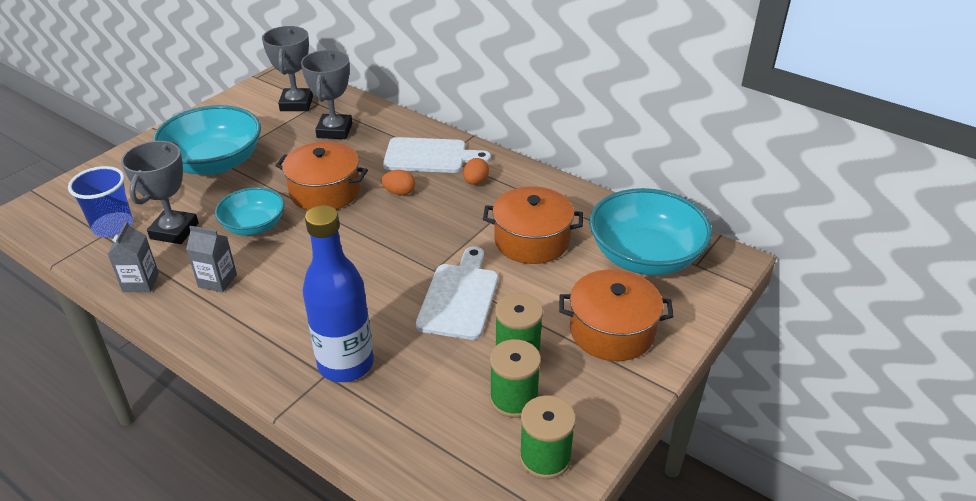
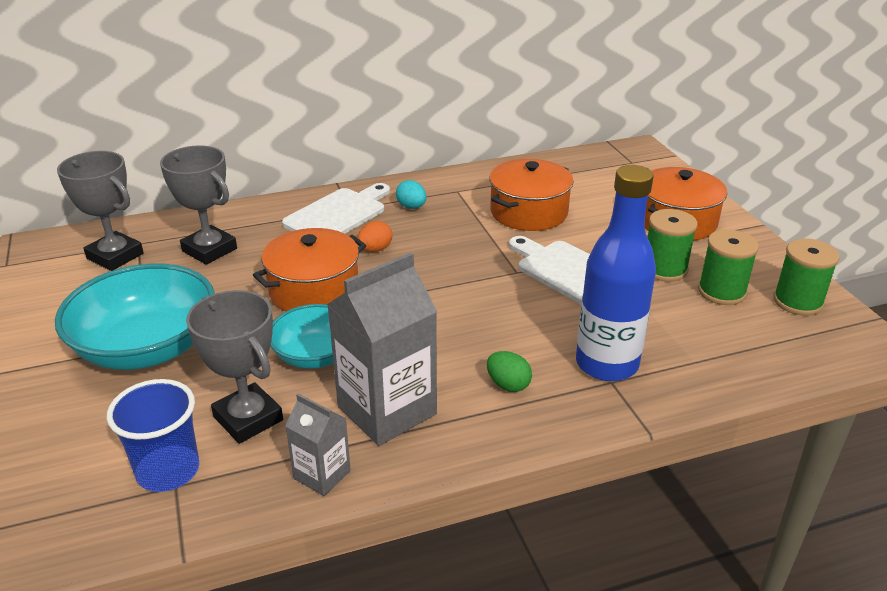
camera: 55 degrees left, 5 degrees down
(217, 280) = (387, 410): grey carton -> grey carton, size x1.92
(283, 323) = (508, 385): none -> green egg
(475, 182) = (411, 207): orange egg -> turquoise egg
(645, 256) = (602, 176): turquoise bowl -> none

